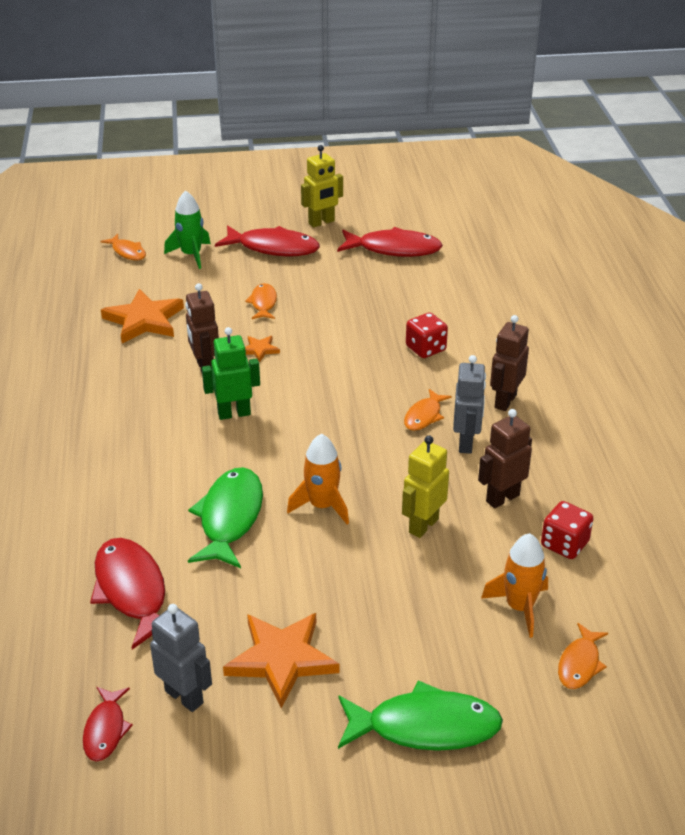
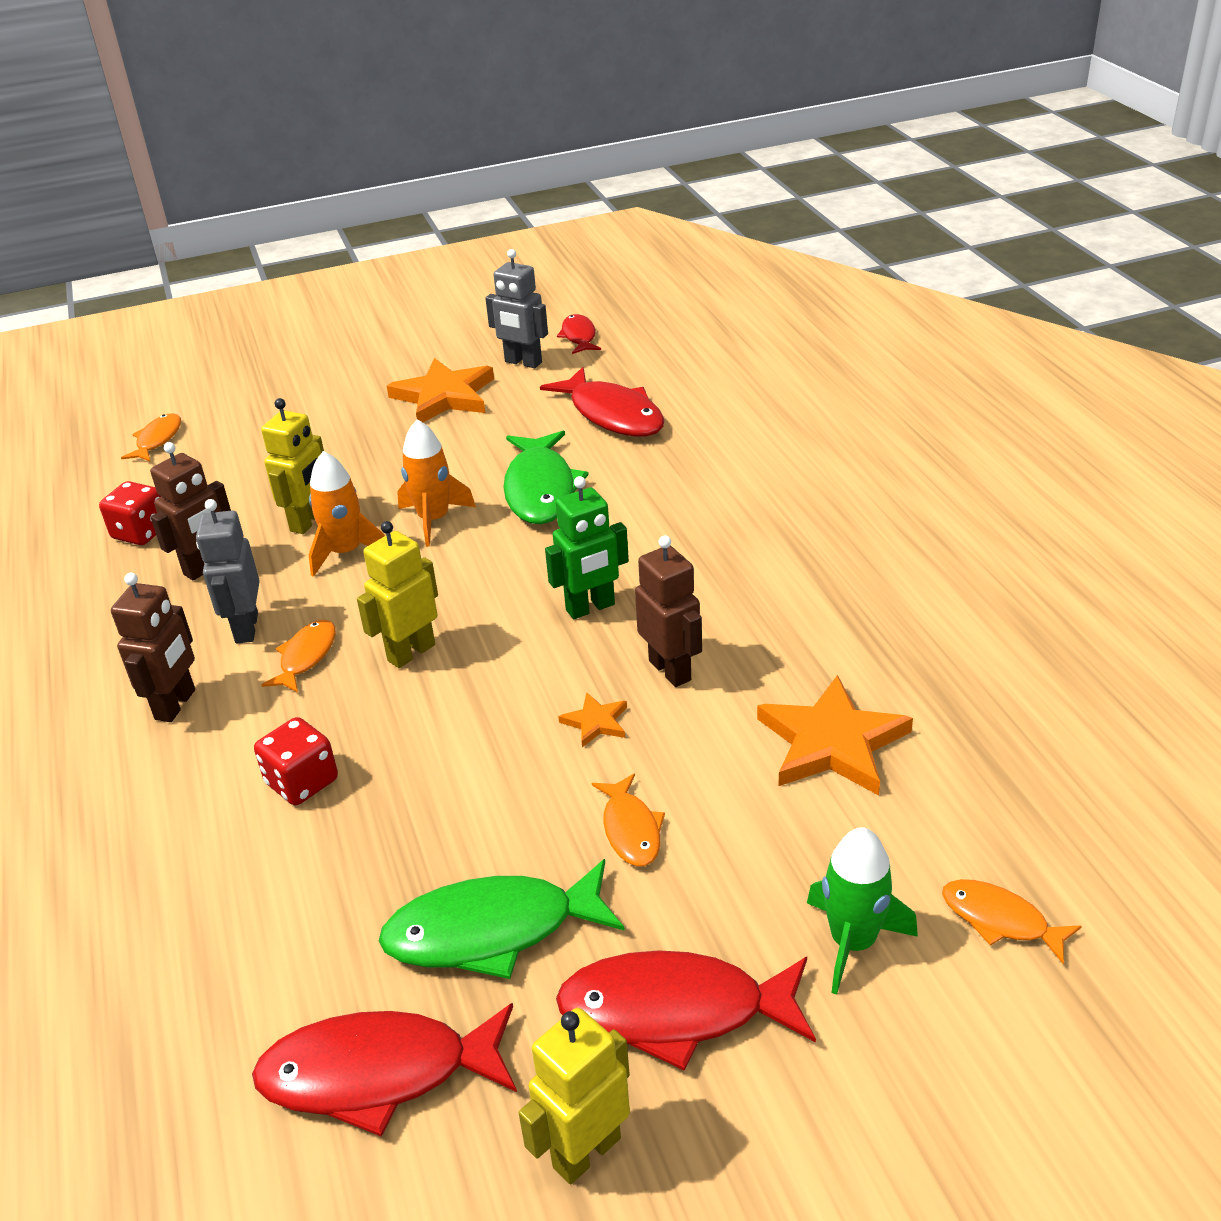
camera: 170 degrees right, 0 degrees up
(356, 406) = (411, 652): none -> yellow robot
(425, 727) = (308, 380): green fish -> green fish (492, 931)
(519, 607) = (207, 470): orange rocket -> orange rocket (346, 552)

